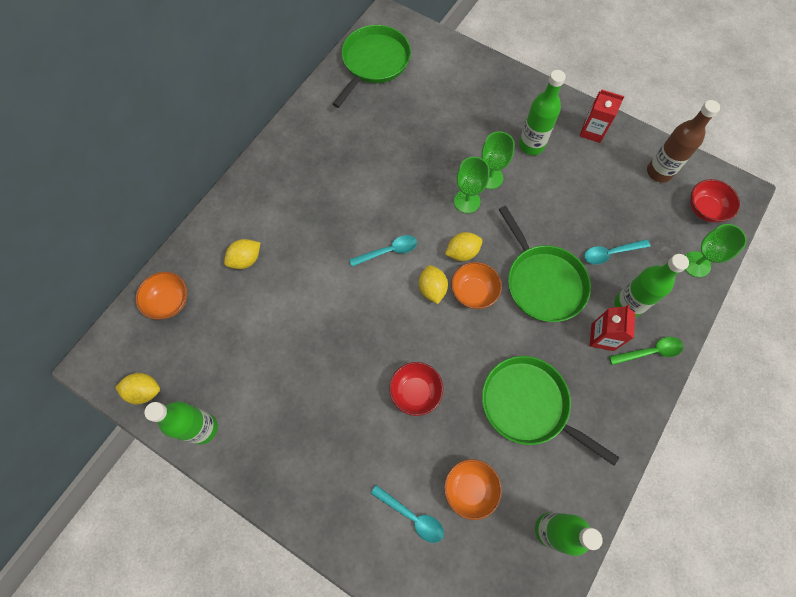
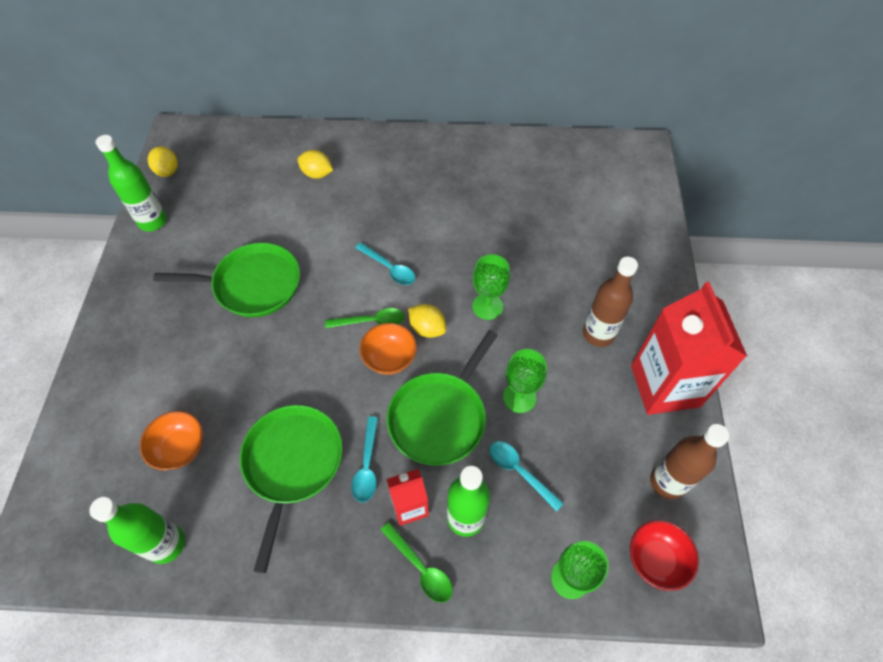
camera: 60 degrees right, 10 degrees down
(169, 302) = (251, 147): orange bowl -> none
(374, 62) = (585, 162): green pan -> green pan (253, 285)
(412, 516) = (134, 410): turquoise spoon -> turquoise spoon (367, 466)
(415, 392) = (257, 357): red bowl -> none
(432, 289) = (371, 321): yellow lemon -> green spoon
(490, 177) = (530, 314): green goblet -> green goblet (519, 397)
(531, 145) = (598, 334): green bottle -> brown bottle
(592, 131) = (665, 386): red carton -> red carton, size x1.99

